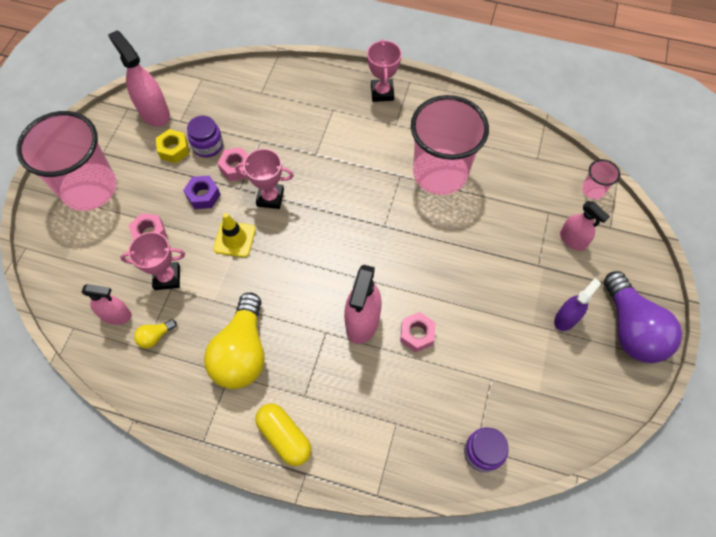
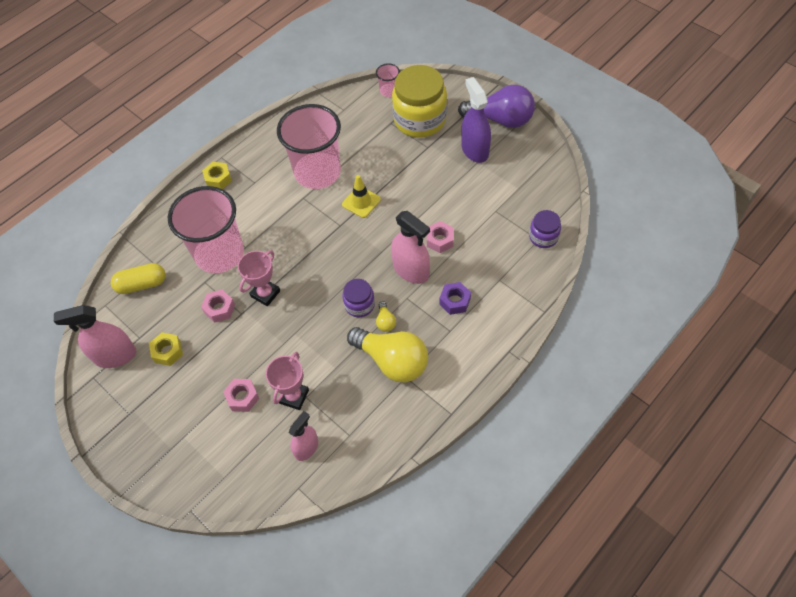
camera: 60 degrees left, 5 degrees down
(89, 188) = (162, 435): pink cup -> pink cup (219, 254)
(155, 336) = (343, 422): yellow light bulb -> yellow light bulb (385, 321)
(203, 196) = (231, 343): purple nut -> purple nut (455, 301)
(208, 145) = (182, 323): purple jar -> purple jar (359, 305)
(234, 239) = (288, 333): yellow traffic cone -> yellow traffic cone (361, 202)
(284, 437) = (475, 355): yellow capsule -> yellow capsule (142, 284)
(382, 92) = (218, 179): pink trophy -> yellow nut
(566, 318) = (475, 150): purple spray bottle -> purple spray bottle, size x1.56
(572, 240) = (420, 120): pink spray bottle -> yellow jar

